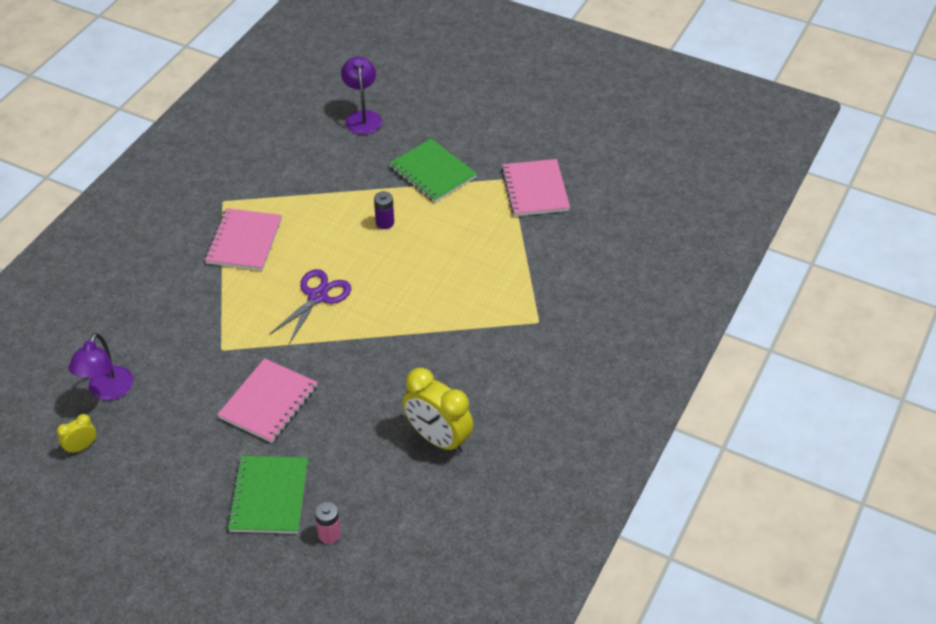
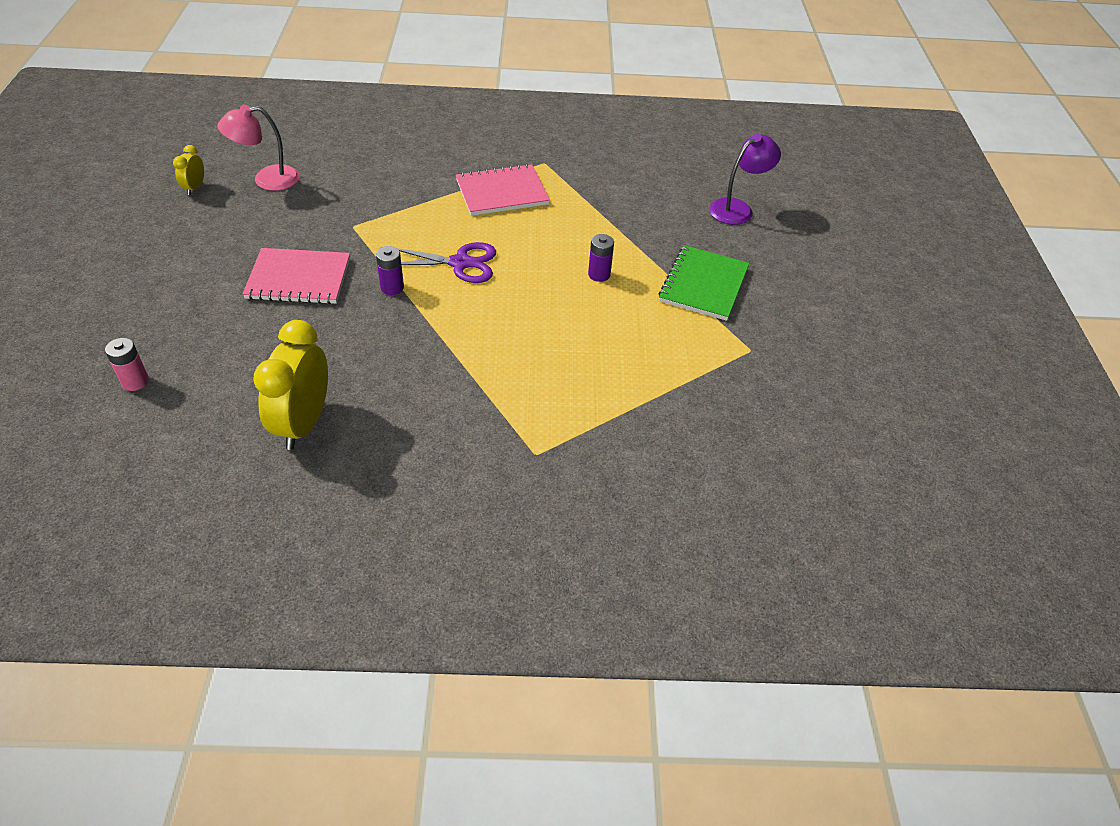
camera: 60 degrees right, 0 degrees up
(81, 447) = (195, 188): yellow clock -> yellow clock turned 105 degrees counterclockwise
(107, 391) = (267, 179): purple lamp -> pink lamp
(269, 496) = (174, 321): green notebook -> none
(319, 346) = (392, 287): none -> purple battery
(535, 189) = (752, 378): pink notebook -> none

